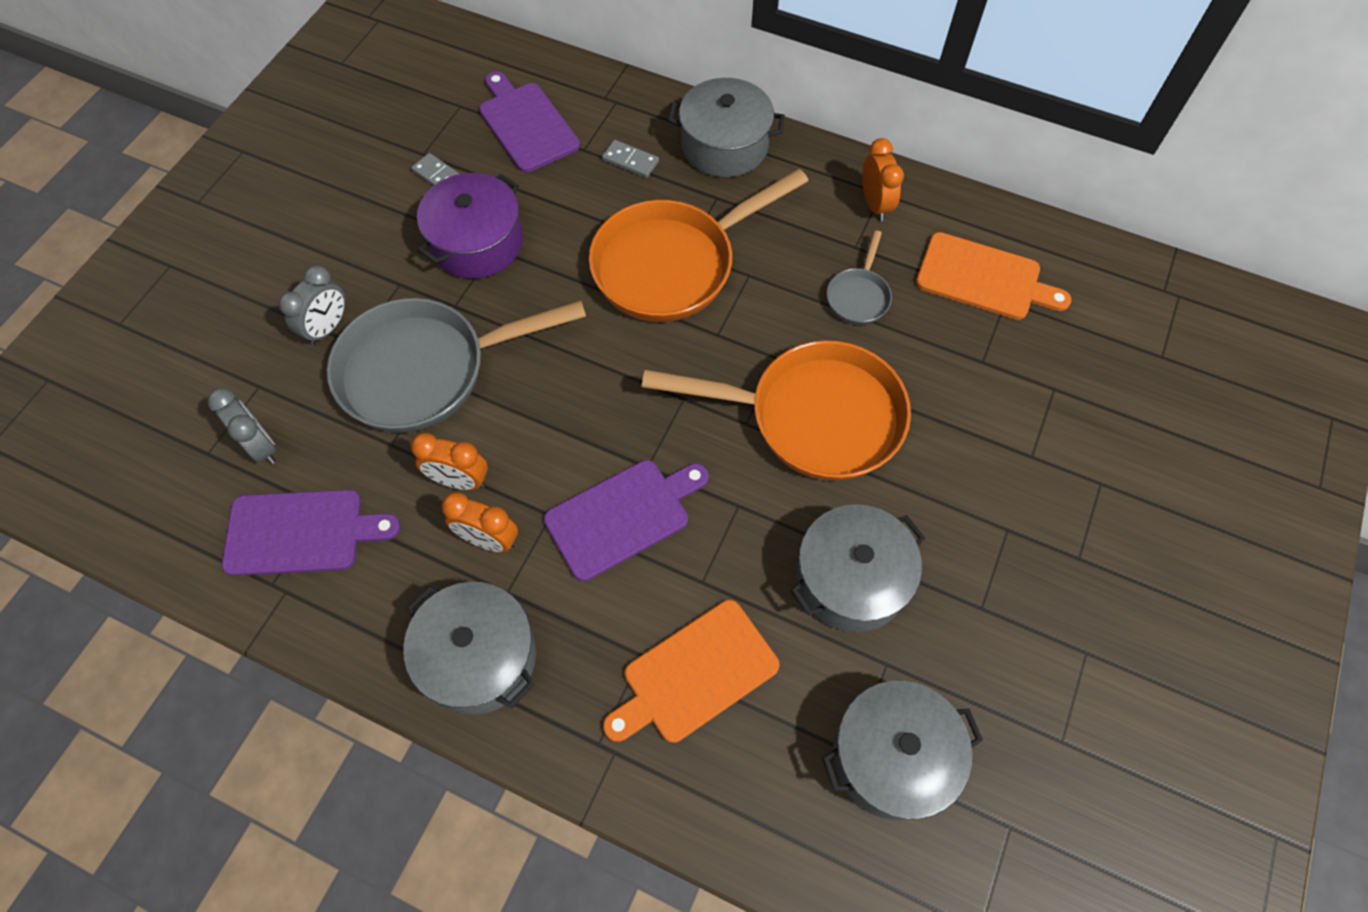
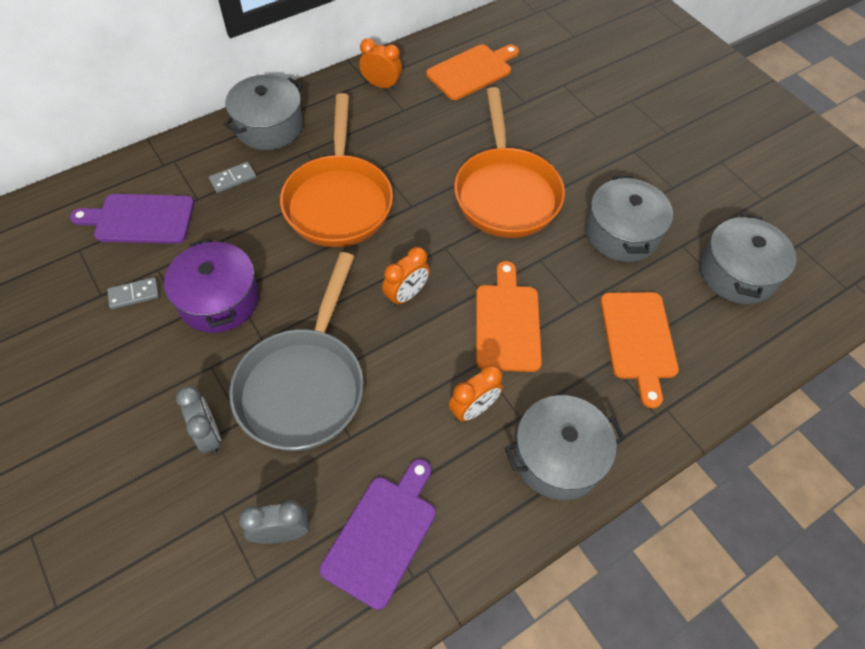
camera: 60 degrees left, 5 degrees down
(460, 481) = (414, 405): orange clock -> orange clock (406, 295)
(623, 516) = (507, 323): purple cutting board -> orange cutting board
(813, 417) = (505, 192): orange pan -> orange pan turned 135 degrees clockwise
(858, 296) = (439, 127): grey pan -> none

